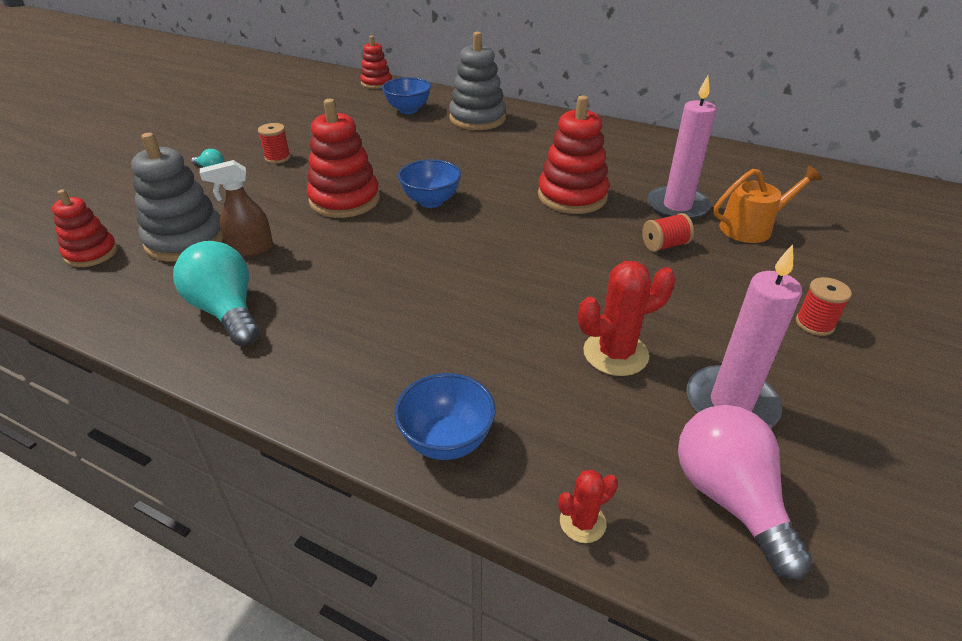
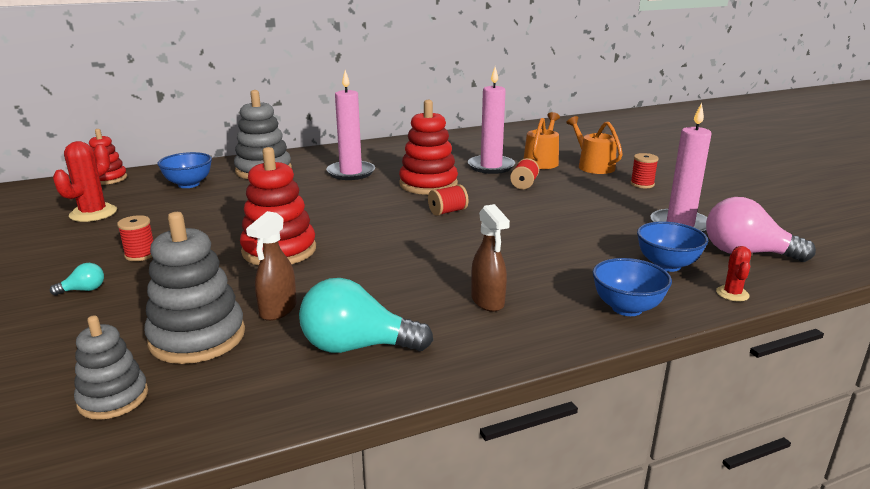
camera: 50 degrees left, 15 degrees down
(91, 253) = (113, 398): red stacking toy -> grey stacking toy
(366, 342) = (488, 301): none -> brown spray bottle
(431, 201) = (347, 223): blue bowl -> blue bowl (667, 265)
(526, 235) = (447, 212): none -> red spool
(535, 151) = (351, 173): none -> pink candle
(615, 353) = (605, 234): red cactus -> red cactus (93, 213)
(805, 265) = (593, 166): none -> orange watering can

